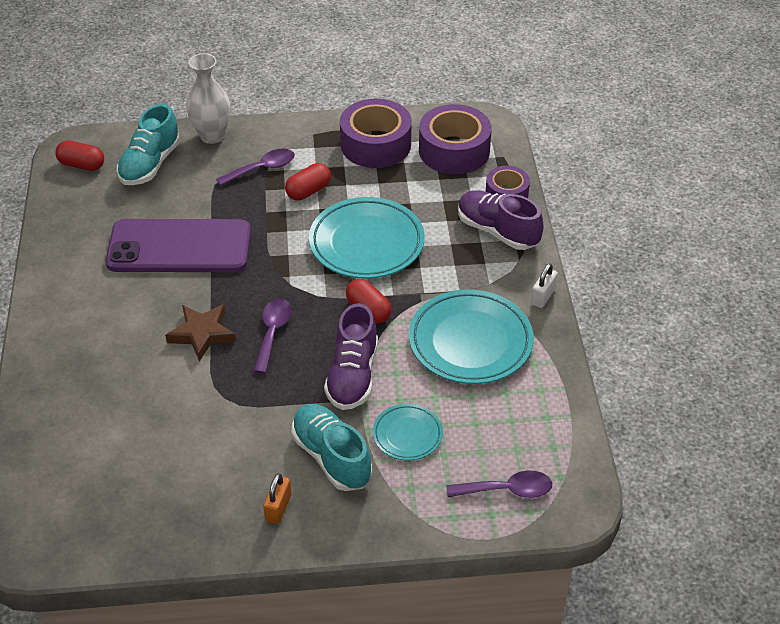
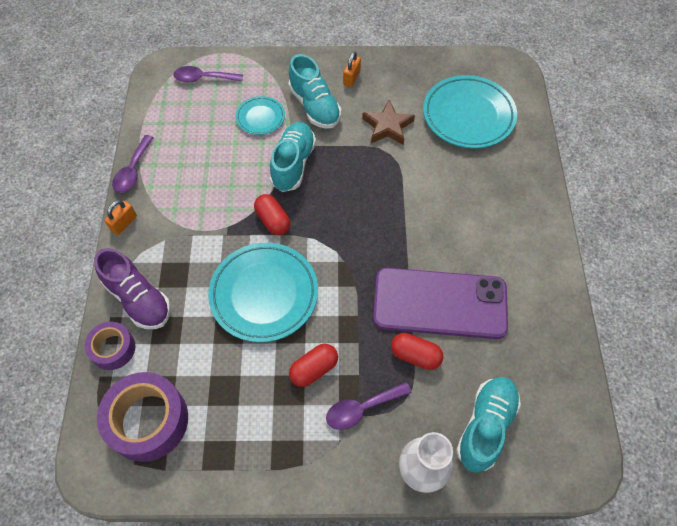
camera: 175 degrees left, 15 degrees up
(82, 165) = (562, 432): red capsule -> red capsule (415, 355)
(202, 334) = (411, 208): brown star -> brown star (387, 126)
(273, 332) = (353, 205): purple spoon -> purple spoon (133, 170)
(352, 375) = (293, 164): purple shoe -> turquoise shoe
(375, 144) = (233, 439): purple tape -> none
(470, 342) = (197, 186): turquoise plate -> turquoise plate (468, 115)
(543, 296) = (124, 223): white padlock -> orange padlock

